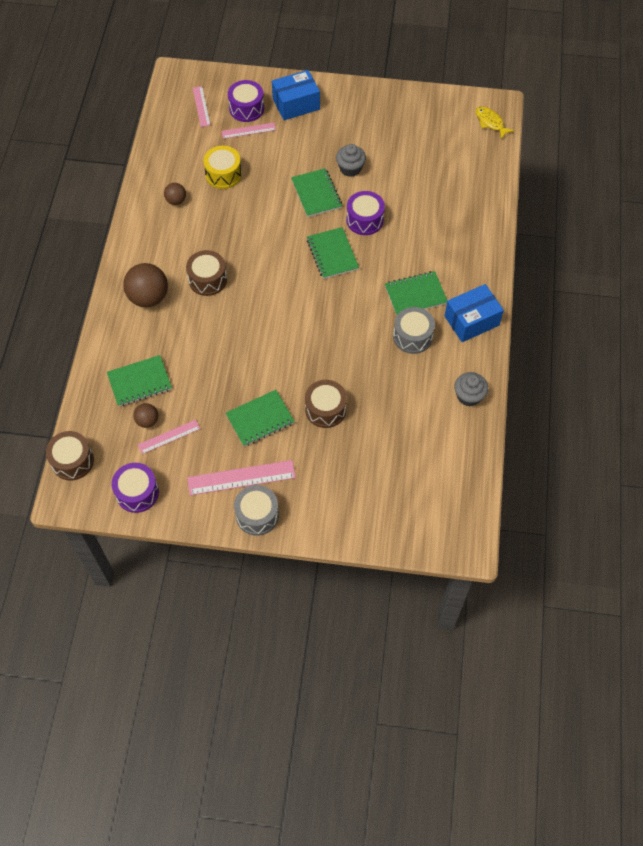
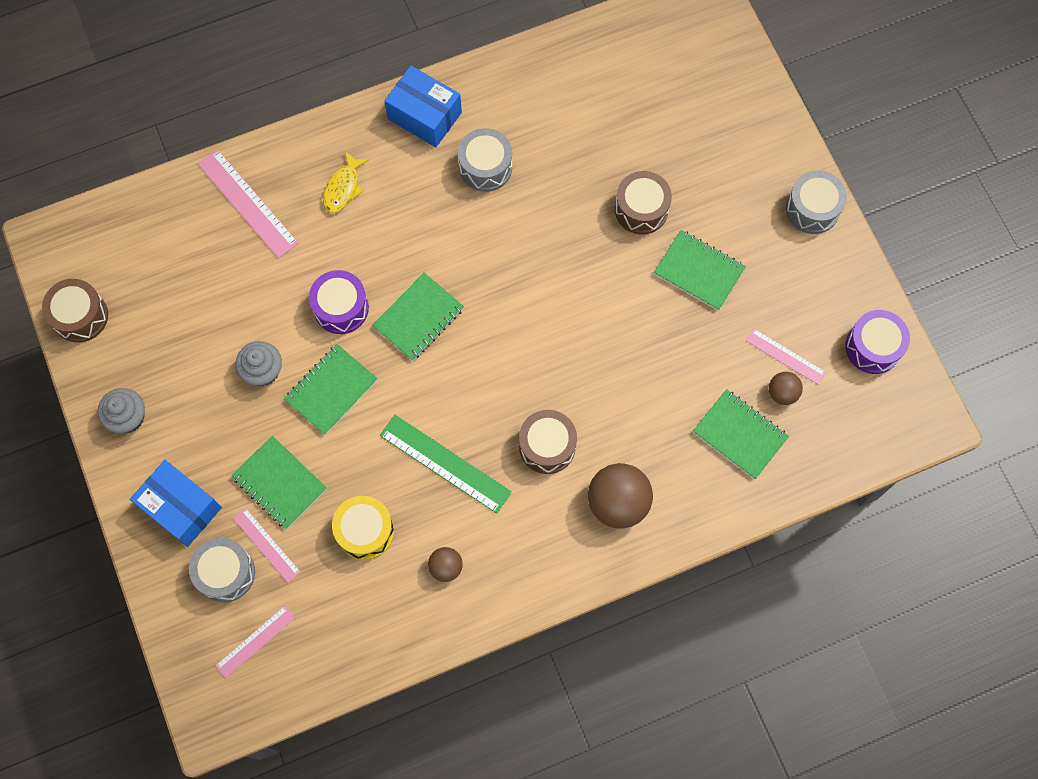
camera: 120 degrees left, 10 degrees up
(72, 461) = (886, 443): brown drum -> brown drum (80, 316)
(234, 226) = (445, 463): none -> green ruler
(241, 478) = (781, 250): pink ruler -> pink ruler (247, 203)
(246, 108) = (226, 573): purple drum -> grey drum
(415, 295) = (423, 192): green notebook -> green notebook (279, 483)
(469, 396) = (529, 73): grey cupcake -> grey cupcake (128, 417)
(490, 122) = (84, 236): yellow fish -> yellow fish (343, 188)

